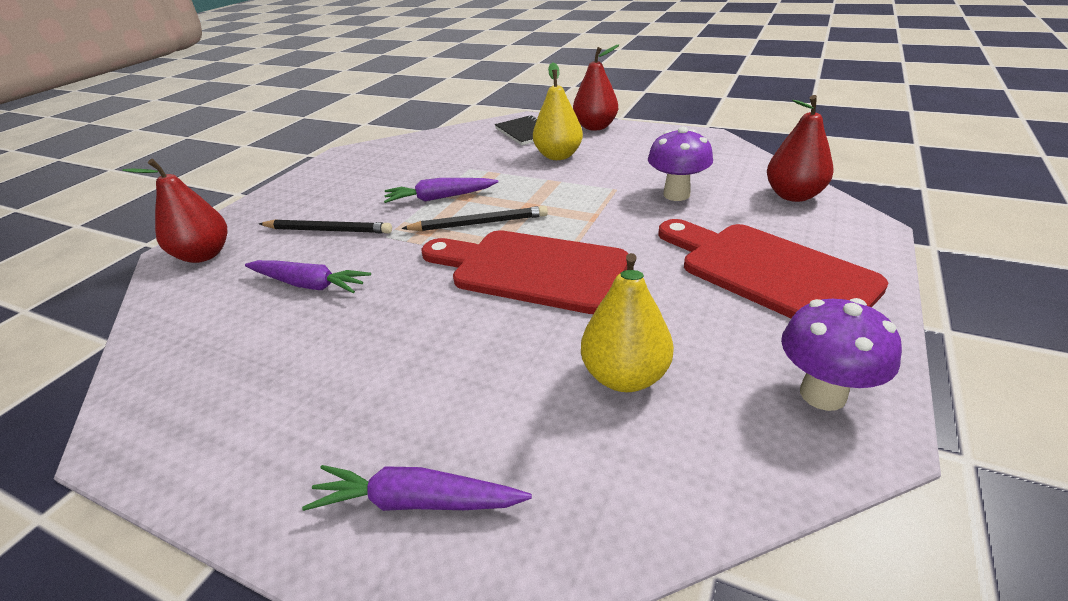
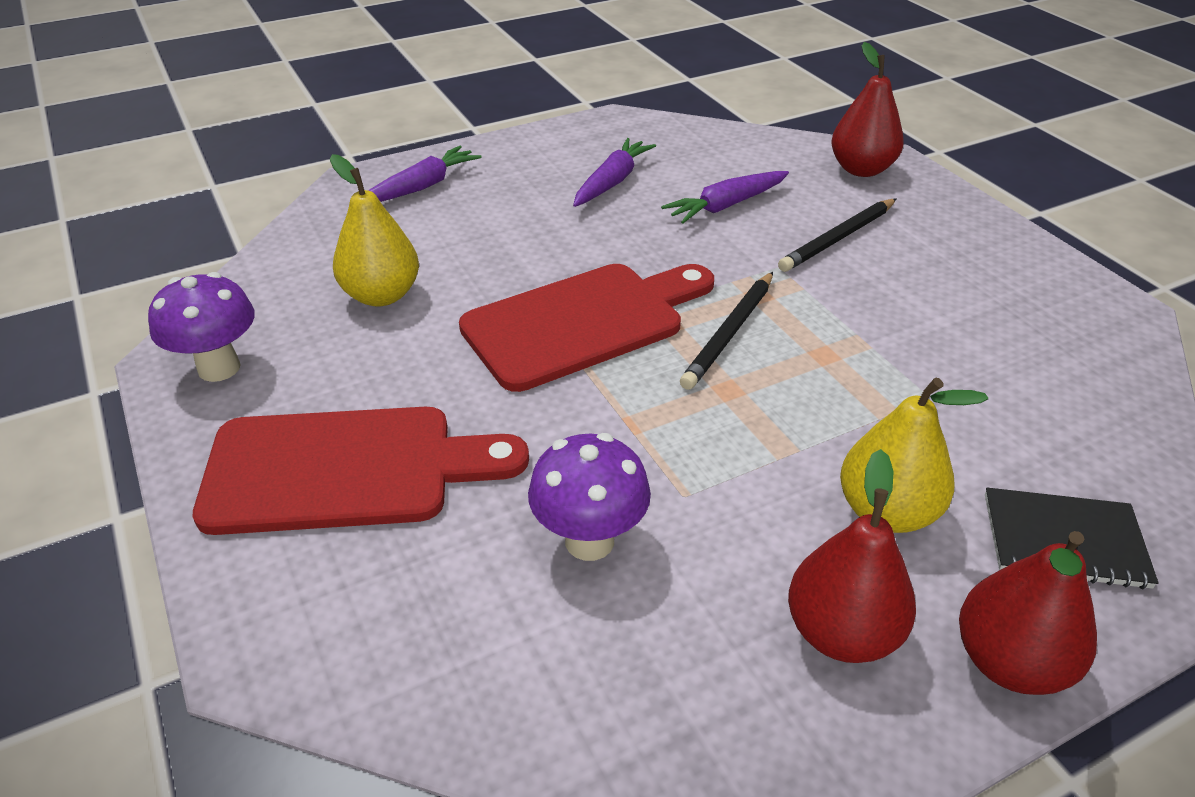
camera: 125 degrees right, 5 degrees up
(440, 198) = (843, 333): purple carrot -> purple carrot (612, 182)
(793, 195) = (417, 669): red pear -> red pear (842, 633)

